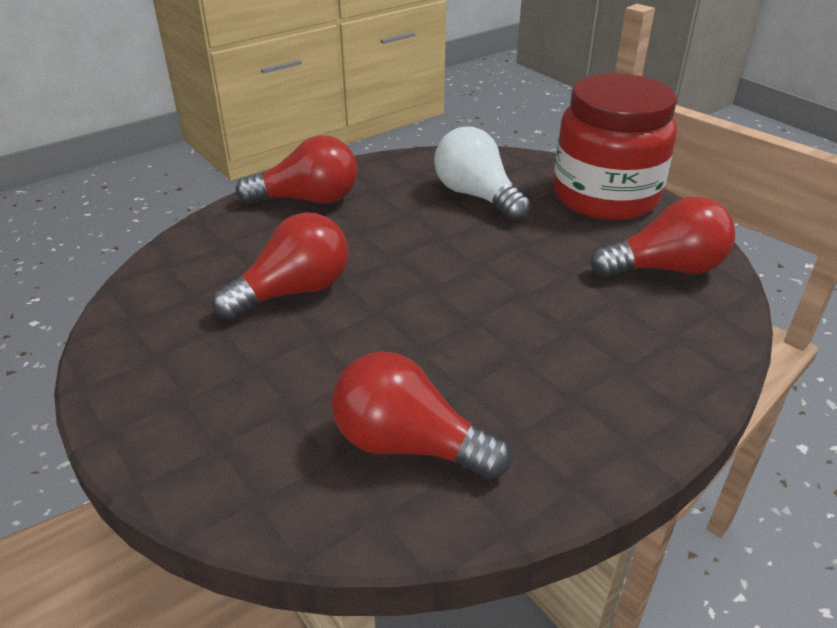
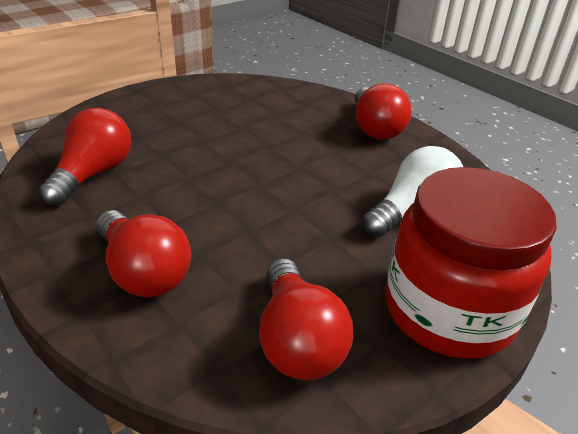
camera: 85 degrees right, 0 degrees up
(293, 291) = (253, 129): red light bulb -> red light bulb (144, 272)

